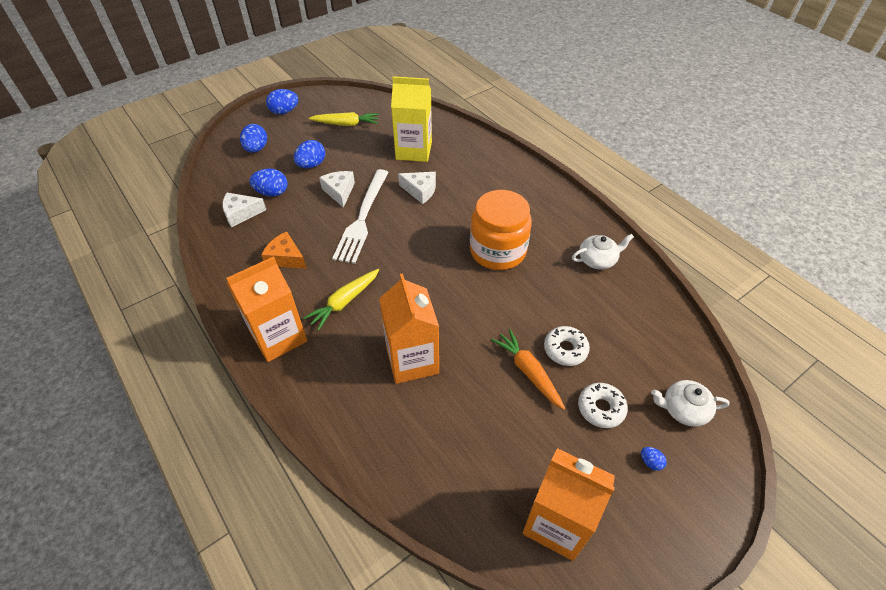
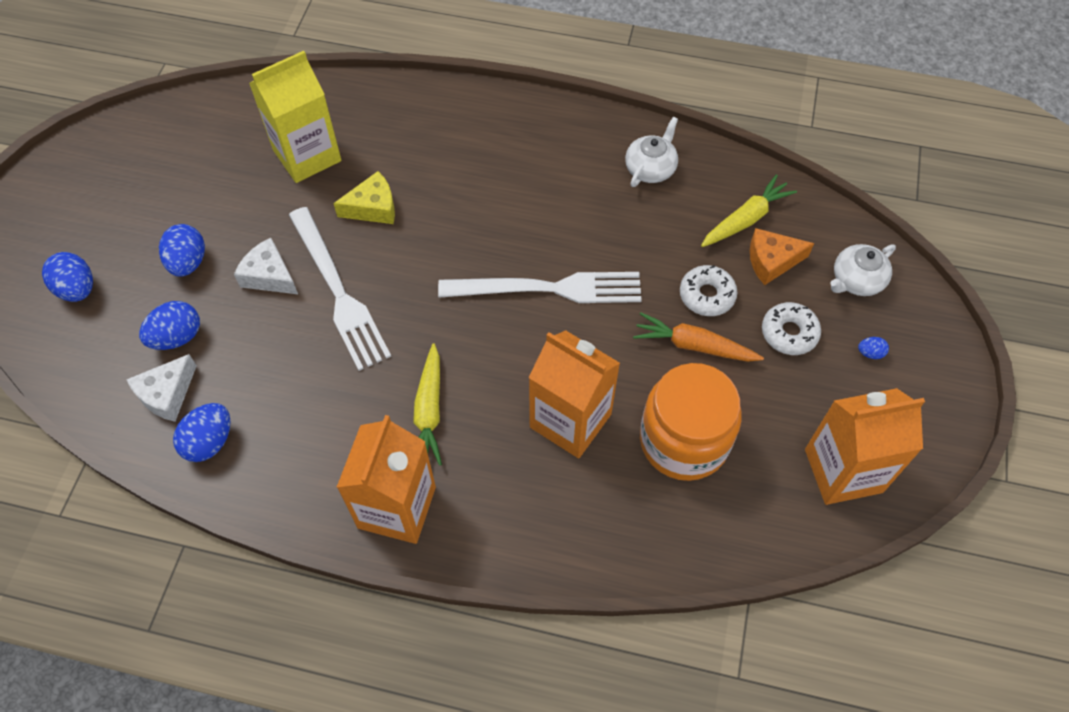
camera: 40 degrees left, 10 degrees up
(284, 112) = (52, 206): blue egg -> blue egg (209, 442)
(286, 258) = (297, 409): orange cheese -> orange cheese (772, 261)
(346, 124) = (170, 171): yellow carrot -> yellow carrot (746, 219)
(420, 191) = (373, 207): white cheese -> yellow cheese
(471, 284) = (548, 289): none -> white fork
(497, 251) = (538, 228): orange jar -> orange jar (683, 441)

